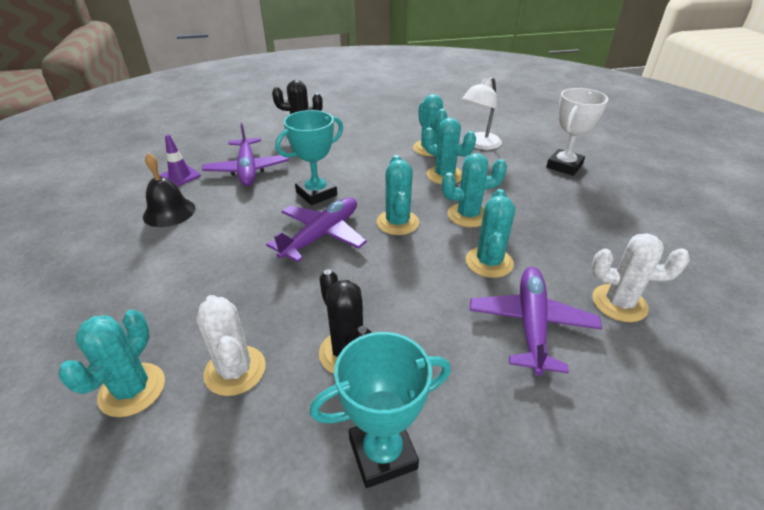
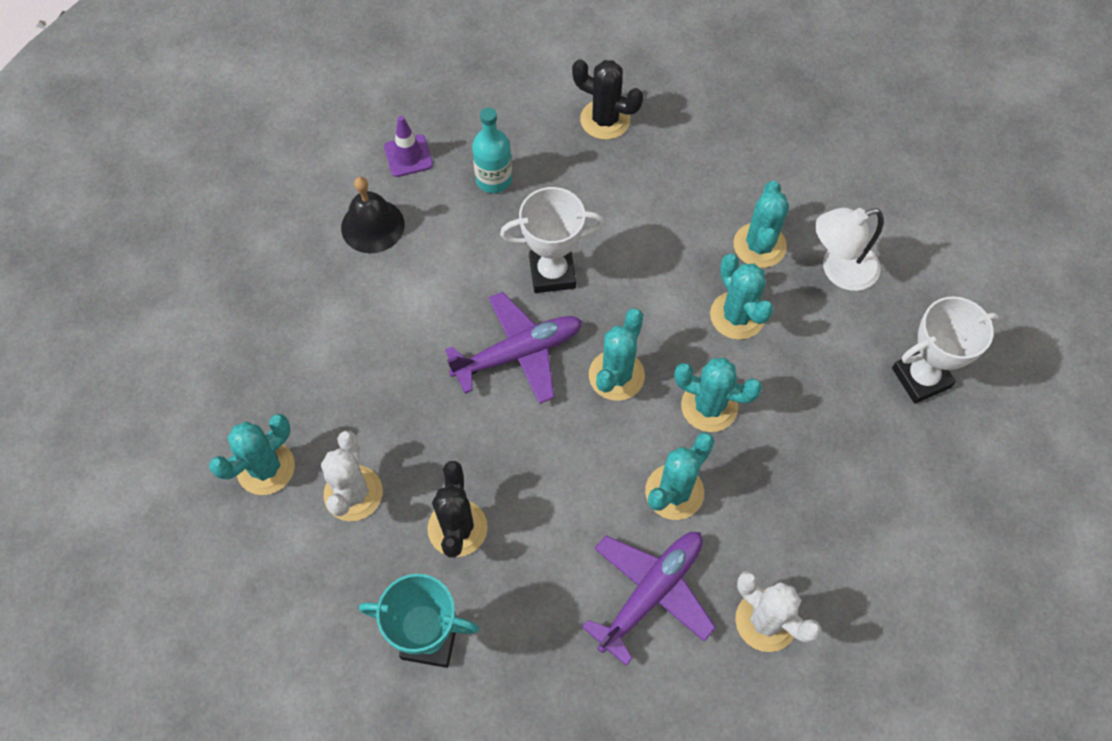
camera: 30 degrees right, 25 degrees up
(247, 169) = (494, 179): purple plane -> turquoise bottle
(316, 194) = (552, 273): turquoise trophy -> white trophy

